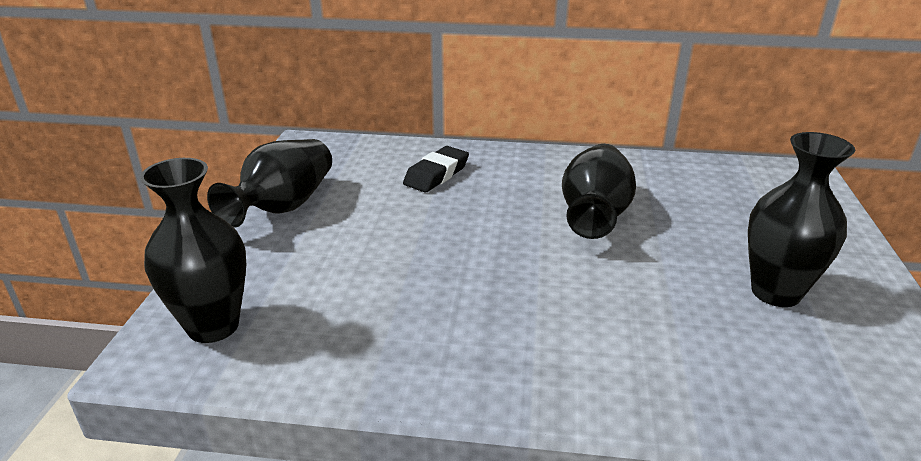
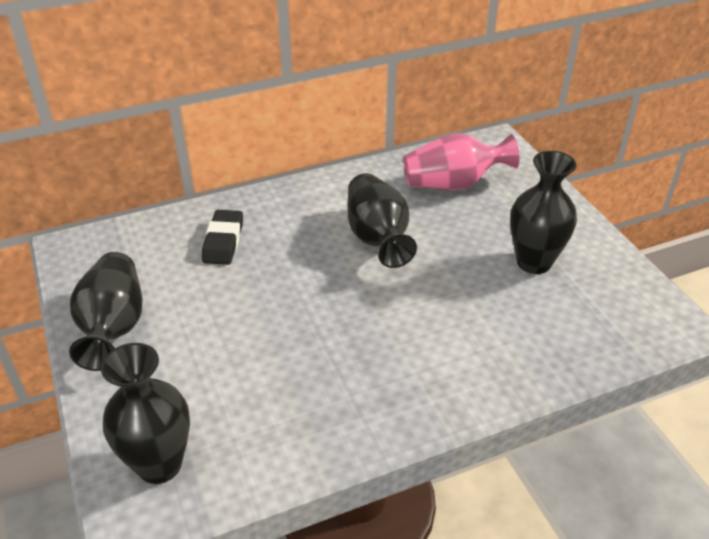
camera: 30 degrees left, 10 degrees up
(721, 193) = (453, 184): none -> pink vase

